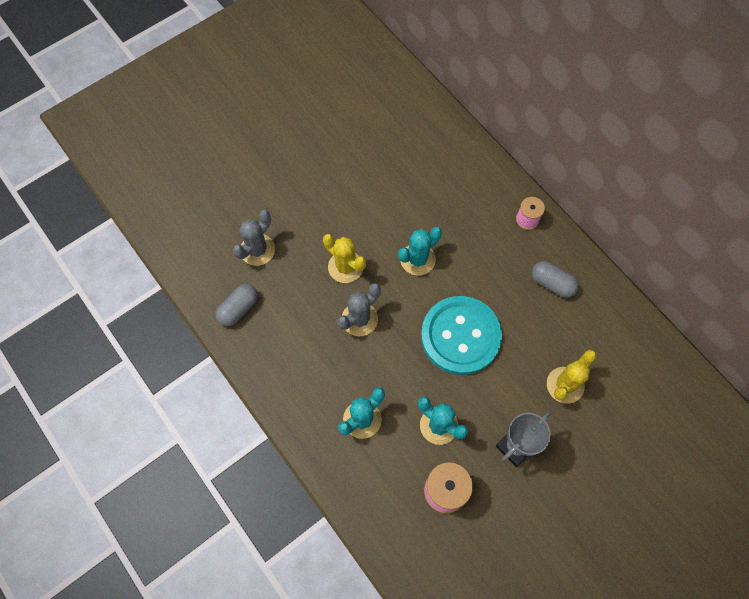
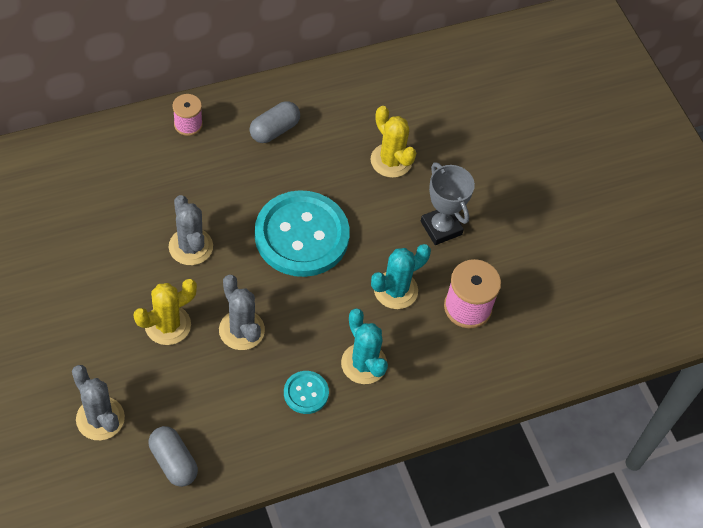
camera: 80 degrees left, 10 degrees down
(322, 383) = (306, 393): none -> turquoise button
(417, 259) = (191, 247): turquoise cactus -> grey cactus

